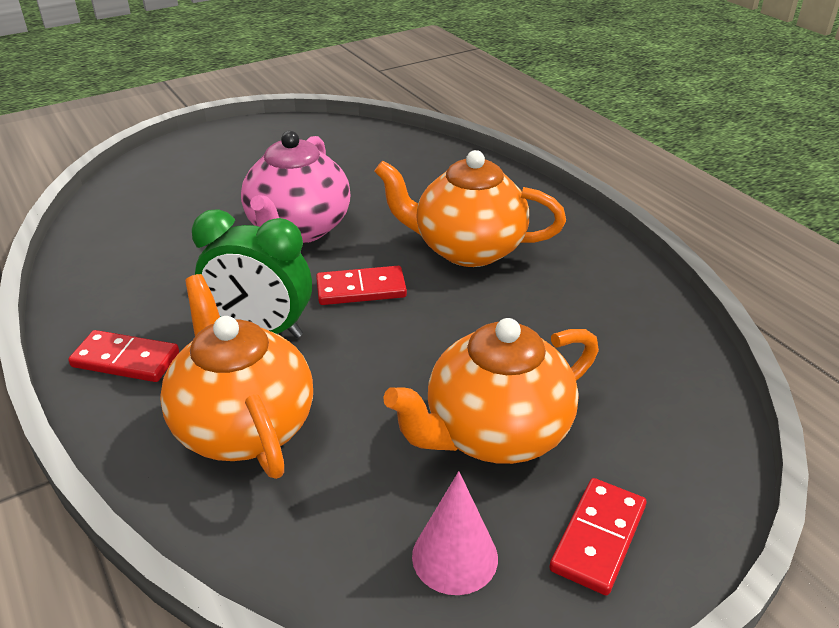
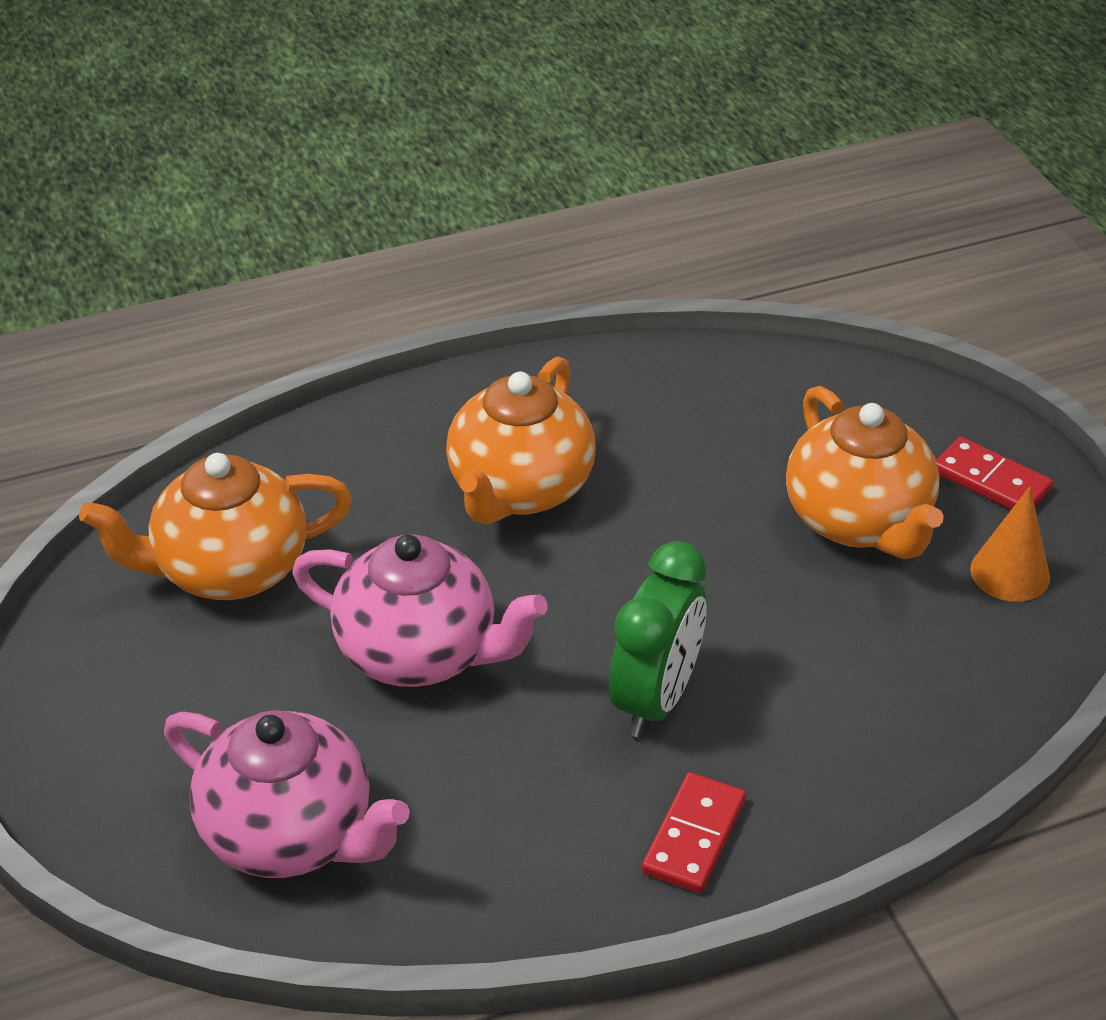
camera: 80 degrees left, 5 degrees up
(151, 207) = (290, 835): none -> pink teapot
(244, 426) = (829, 718): orange teapot -> orange teapot (229, 570)
(361, 289) = (586, 599): red domino -> none
(455, 556) = (1010, 573): pink cone -> orange cone

